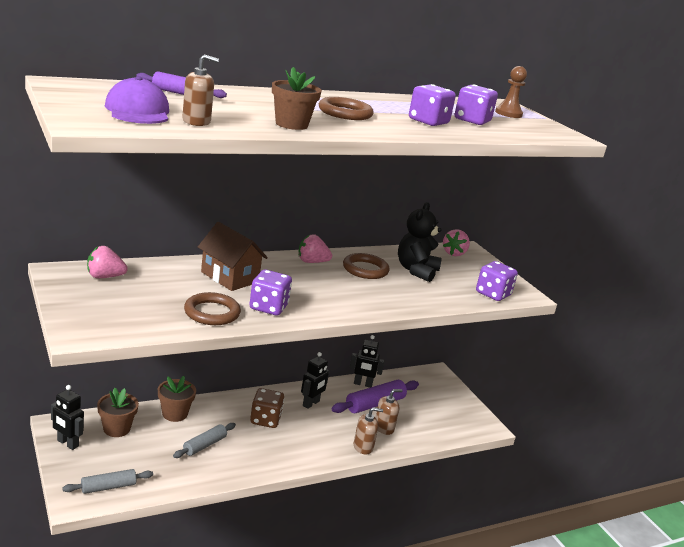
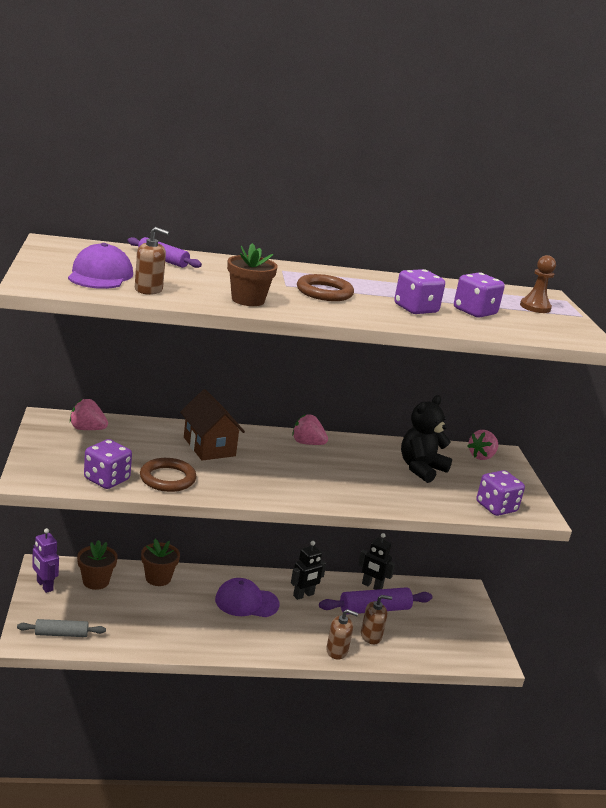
camera: 20 degrees right, 0 degrees up
(67, 443) = (44, 586): black robot -> purple robot
(204, 445) = (172, 614): grey rolling pin -> none
(265, 419) = (246, 602): brown dice -> purple cap
(268, 307) = (229, 482): purple dice -> purple dice (107, 479)
(365, 269) = (362, 459): brown ring -> none

